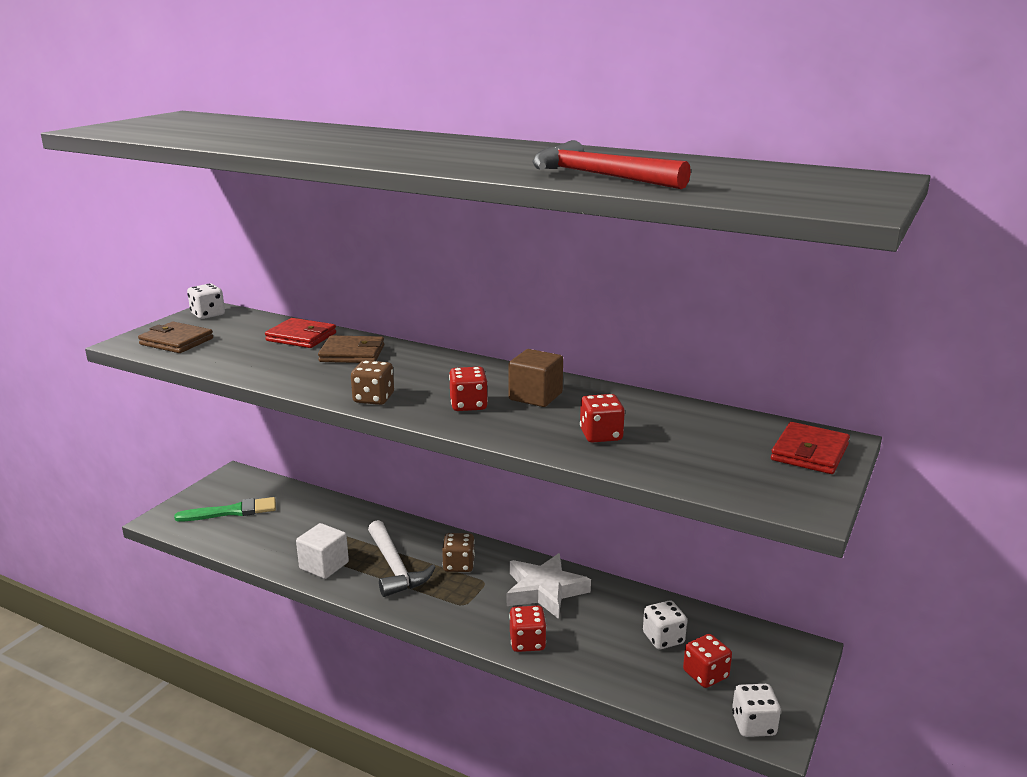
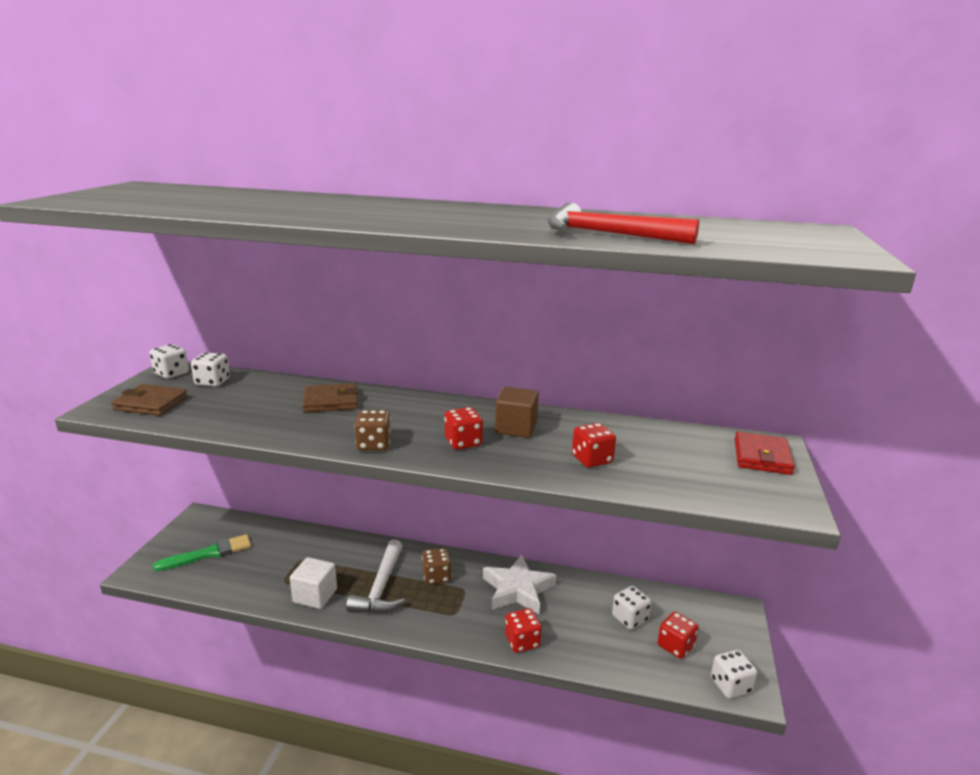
camera: 15 degrees left, 0 degrees up
(243, 325) = (212, 382): none -> white dice
(301, 337) = (274, 389): red wallet -> none
(395, 568) = (381, 588): white hammer -> white hammer turned 45 degrees clockwise

